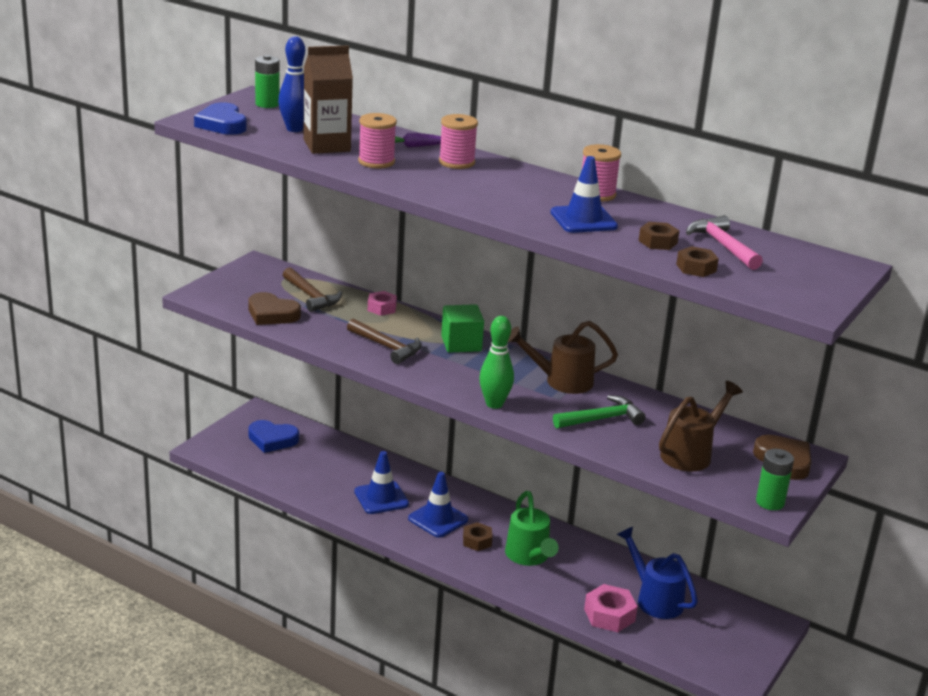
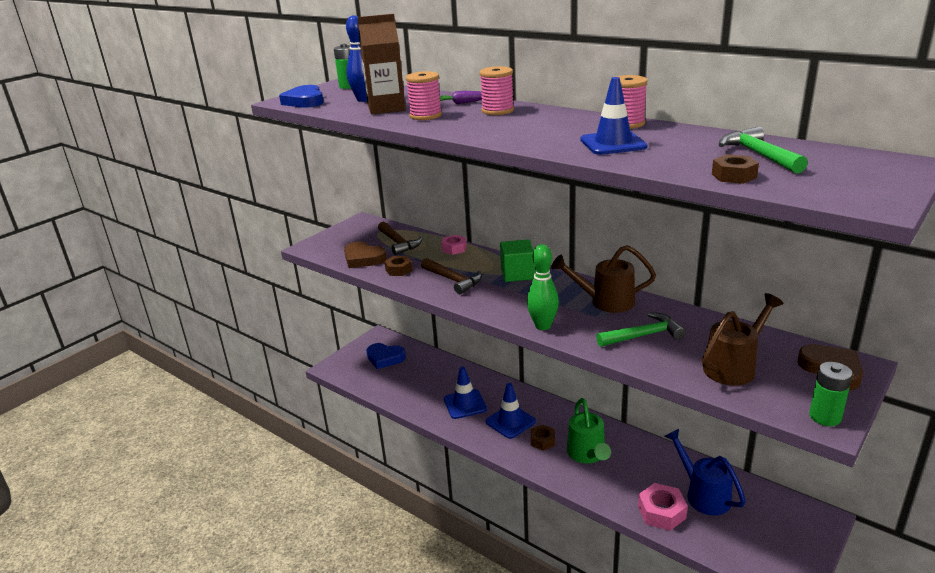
camera: 10 degrees right, 0 degrees up
(658, 242) = (689, 156): brown nut -> brown nut (398, 270)
(722, 246) = (758, 155): pink hammer -> green hammer

